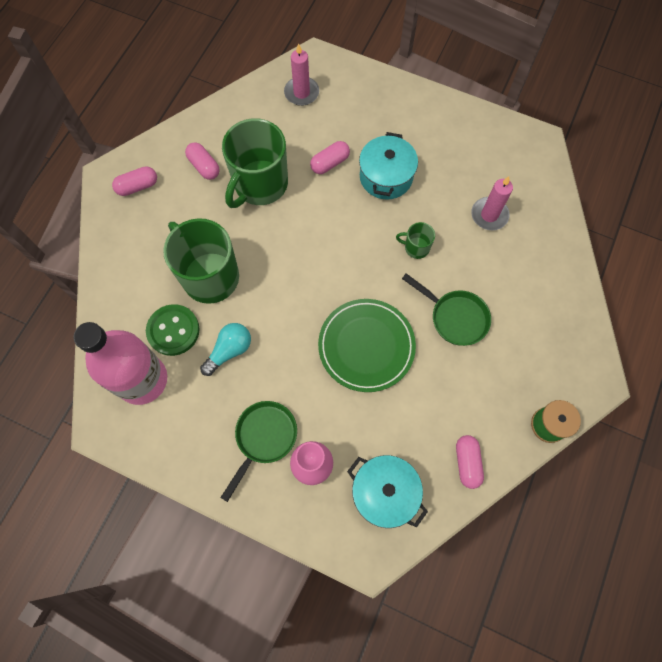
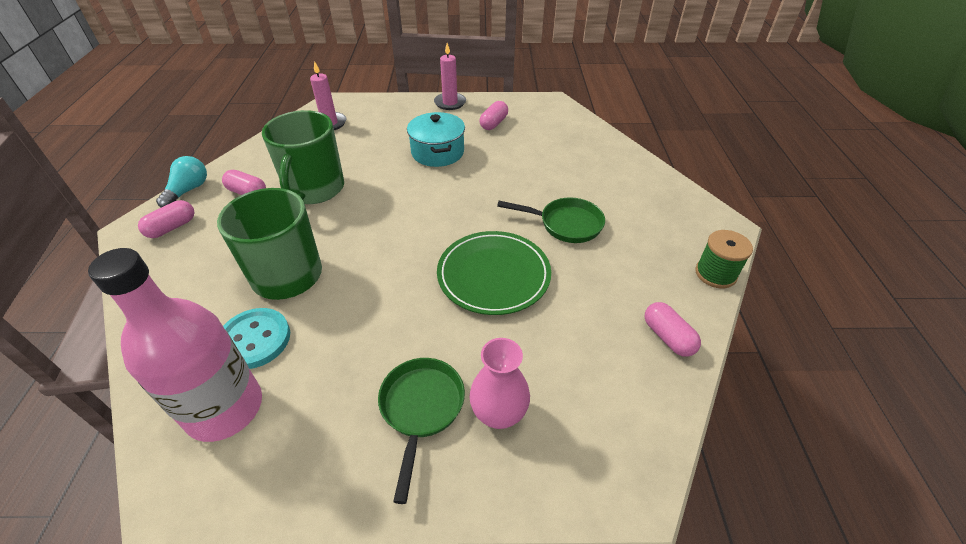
camera: 25 degrees left, 25 degrees down
(173, 330) = (254, 340): green button -> turquoise button
(229, 351) = (336, 334): turquoise light bulb -> turquoise light bulb (188, 190)
(330, 163) = (379, 157): pink capsule -> pink capsule (493, 123)
(384, 493) = (602, 406): turquoise pot -> none
(416, 247) = (495, 188): green mug -> none
(489, 215) = (545, 150): pink candle -> pink candle (450, 103)

